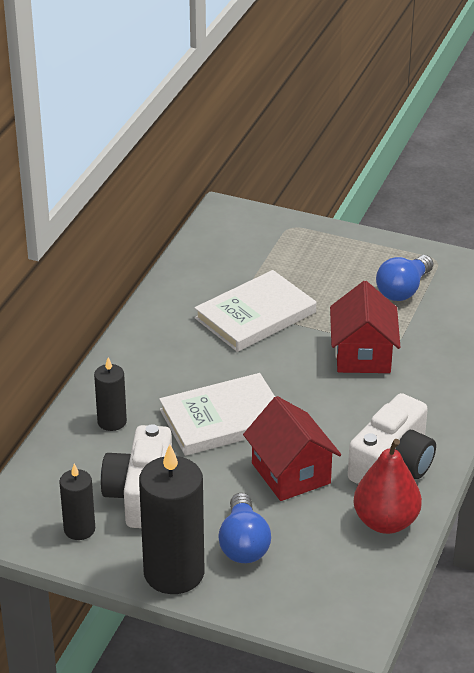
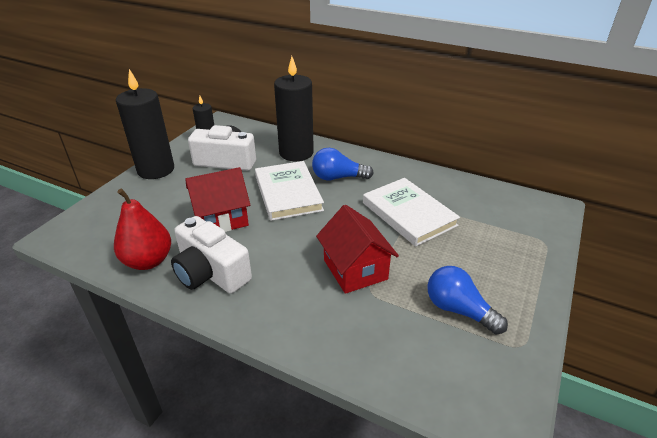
camera: 95 degrees right, 0 degrees up
(112, 421) = (296, 153): black candle -> black candle, size x1.88
(243, 543) = (164, 195): blue light bulb -> blue light bulb (338, 177)
(363, 355) = (355, 269): red house -> red house turned 60 degrees clockwise

